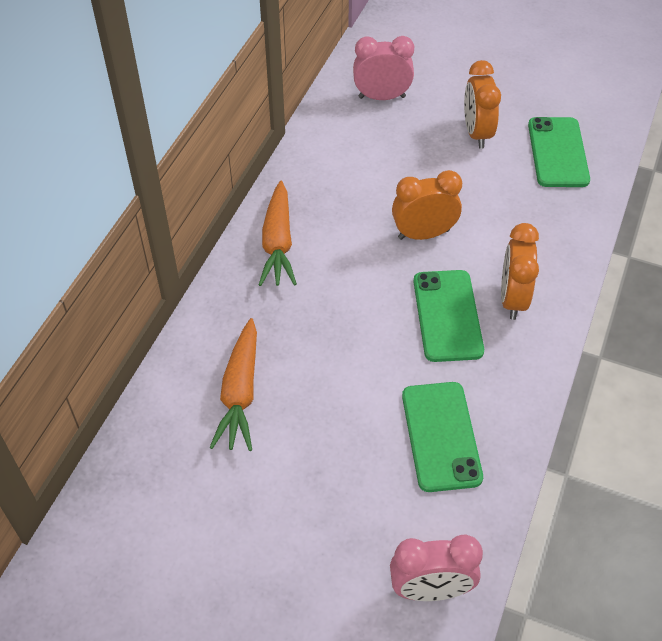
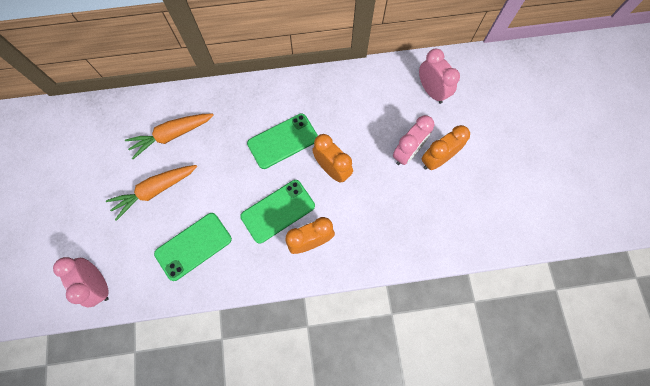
camera: 60 degrees right, 20 degrees up
(278, 243) = (280, 99): orange carrot -> orange carrot (155, 190)
(449, 154) = (407, 152): none -> pink clock
(558, 152) = (452, 215): green phone -> green phone (283, 141)

